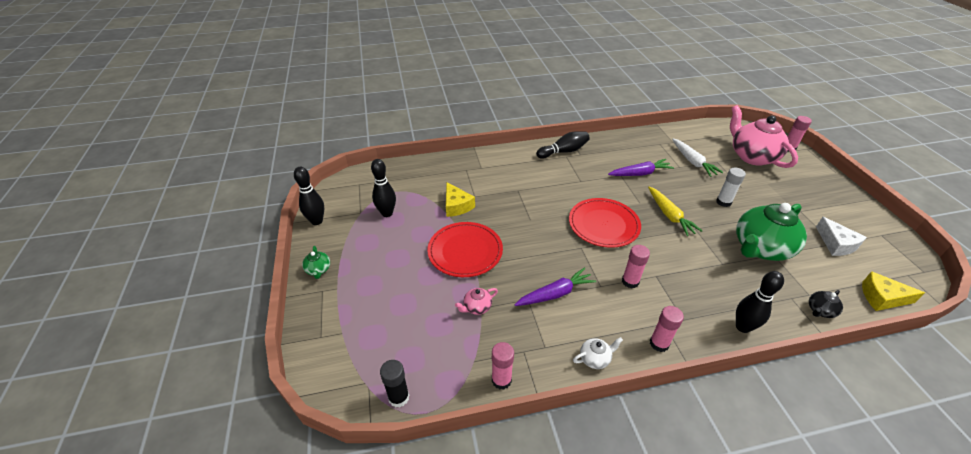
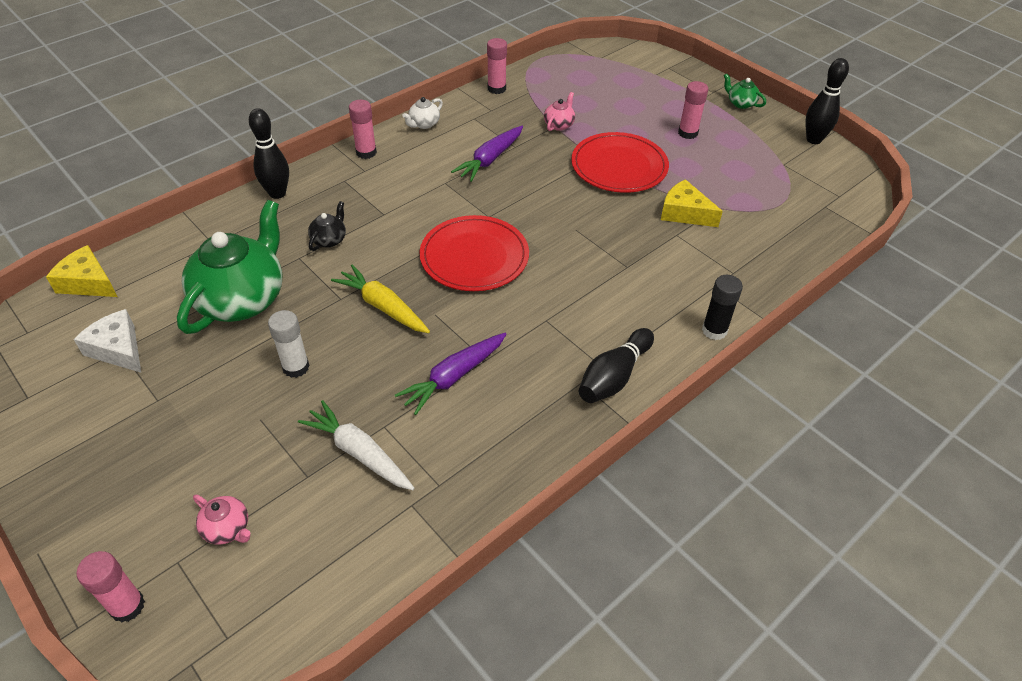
camera: 150 degrees right, 5 degrees up
(387, 213) = (753, 174): black bowling pin -> none
(399, 397) = (566, 59): black glue stick -> black glue stick (714, 330)
(630, 281) = (413, 197): pink glue stick -> pink glue stick (688, 133)
(752, 156) = (227, 529): pink teapot -> pink teapot, size x0.42
(820, 310) = (180, 239): black teapot -> black teapot (329, 239)
(882, 298) = (88, 282): yellow cheese -> yellow cheese turned 135 degrees counterclockwise

